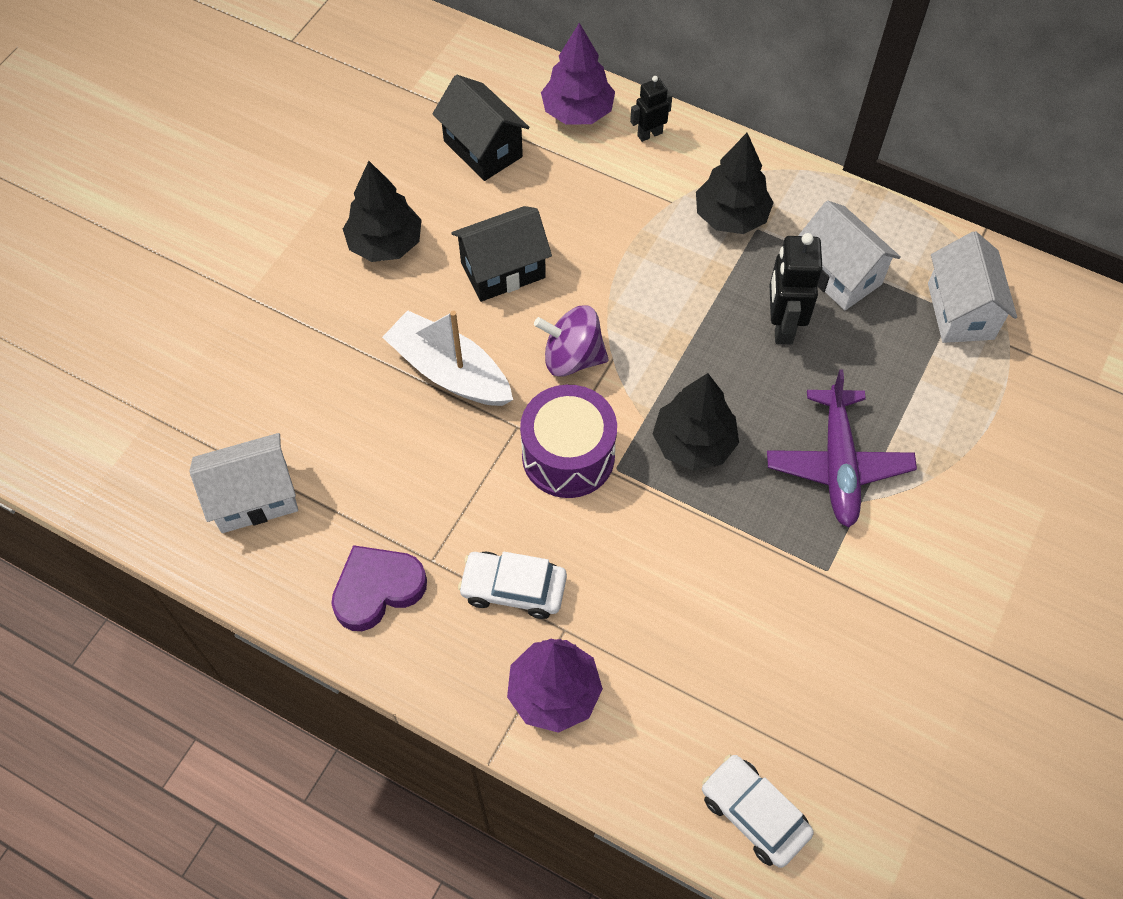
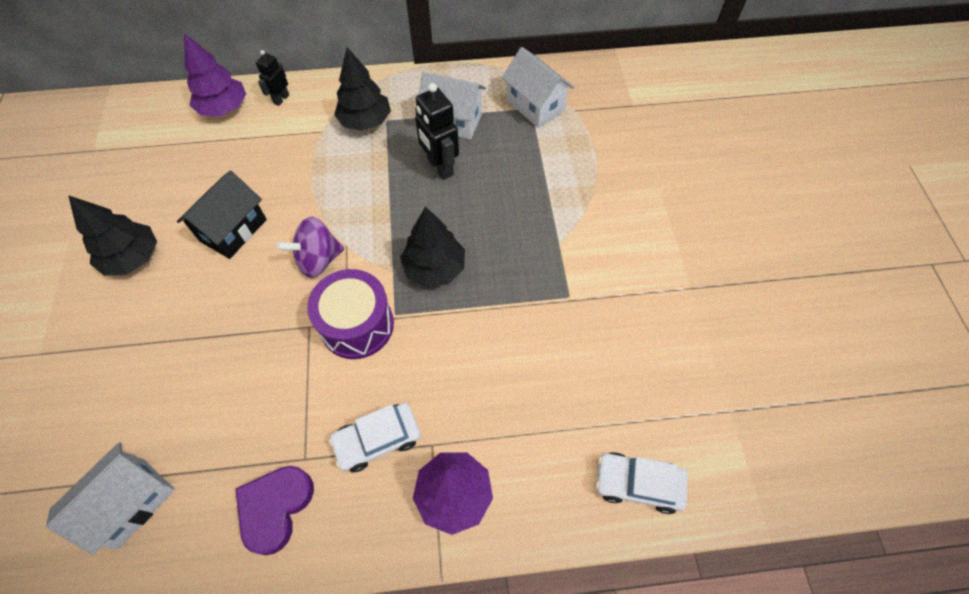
camera: 35 degrees left, 0 degrees up
(449, 371) = (235, 318): white boat -> none
(483, 149) = (170, 161): black house -> none
(838, 465) = (530, 230): purple plane -> none

